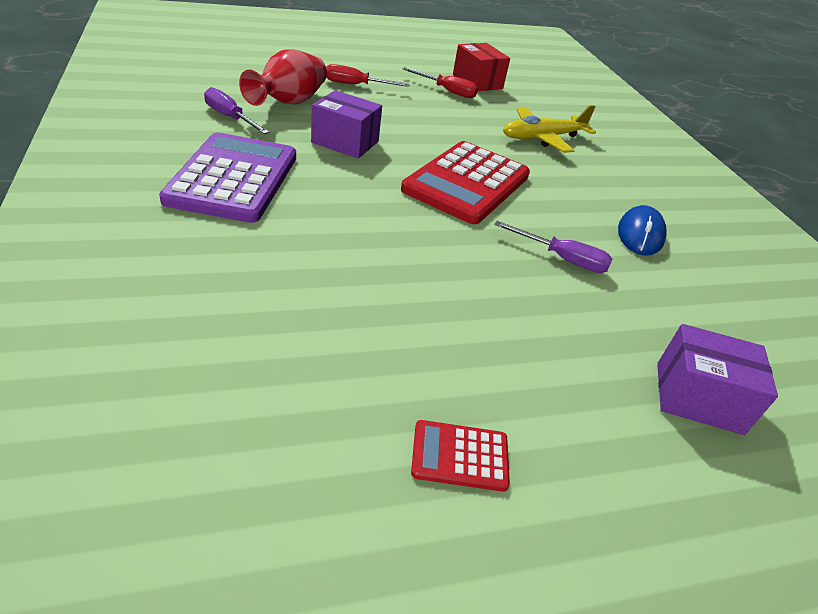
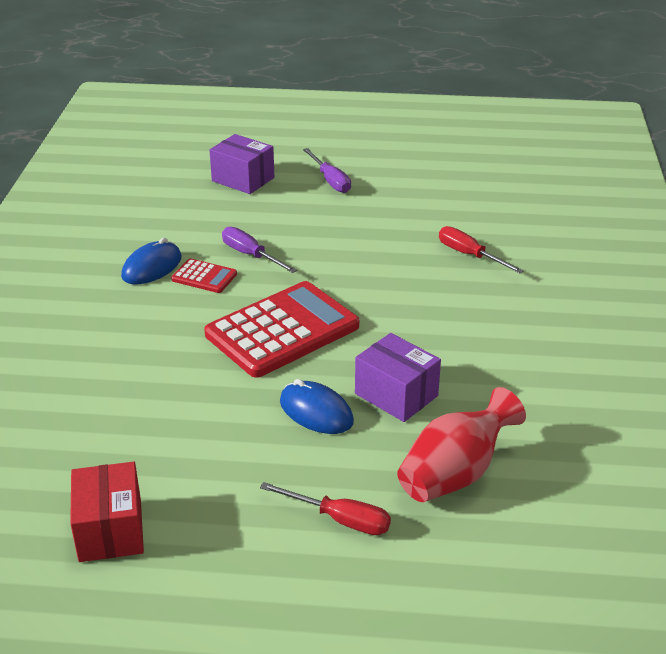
camera: 155 degrees left, 5 degrees down
(230, 117) = (535, 444): purple screwdriver -> purple screwdriver (330, 181)
(234, 178) = (524, 350): purple calculator -> none
(401, 130) = (316, 412): none -> blue mouse
(447, 91) = (189, 501): red screwdriver -> red screwdriver (469, 255)
(460, 456) = (402, 177): red calculator -> red calculator (204, 277)
(542, 138) = (125, 391): yellow plane -> none

